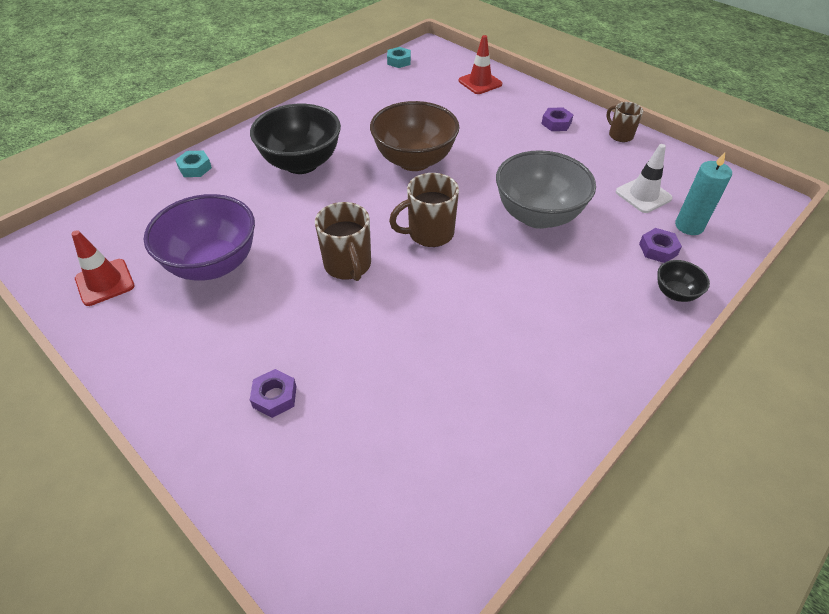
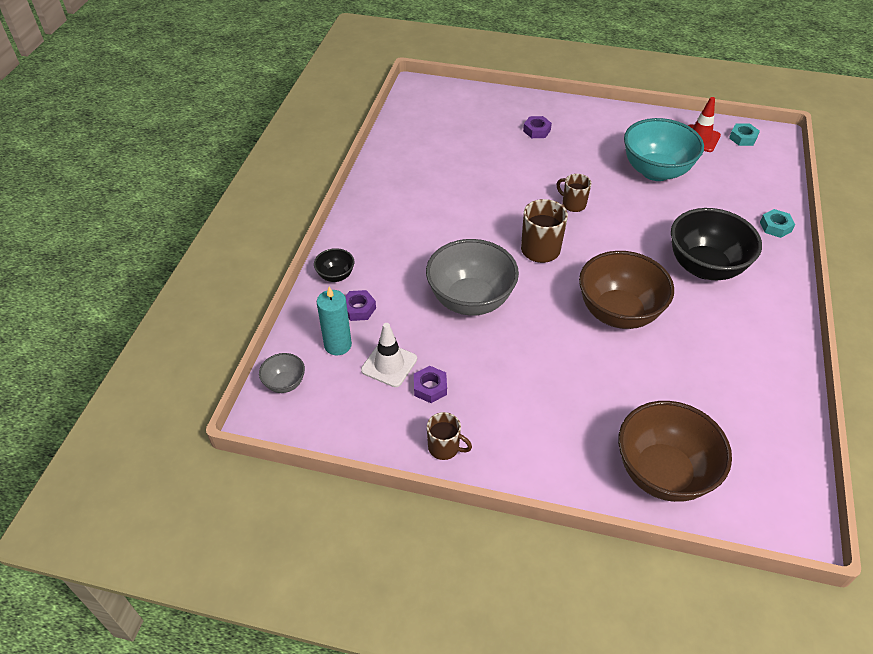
camera: 150 degrees right, 0 degrees up
(213, 264) = (655, 171): purple bowl -> turquoise bowl
(348, 265) = (573, 204): brown mug -> brown mug, size x0.64
(399, 61) = (797, 469): turquoise nut -> turquoise nut (743, 138)
(480, 83) = (663, 473): red traffic cone -> brown bowl
(556, 123) = (524, 434): purple nut -> purple nut (430, 387)
(748, 214) = (285, 383): none -> grey bowl

